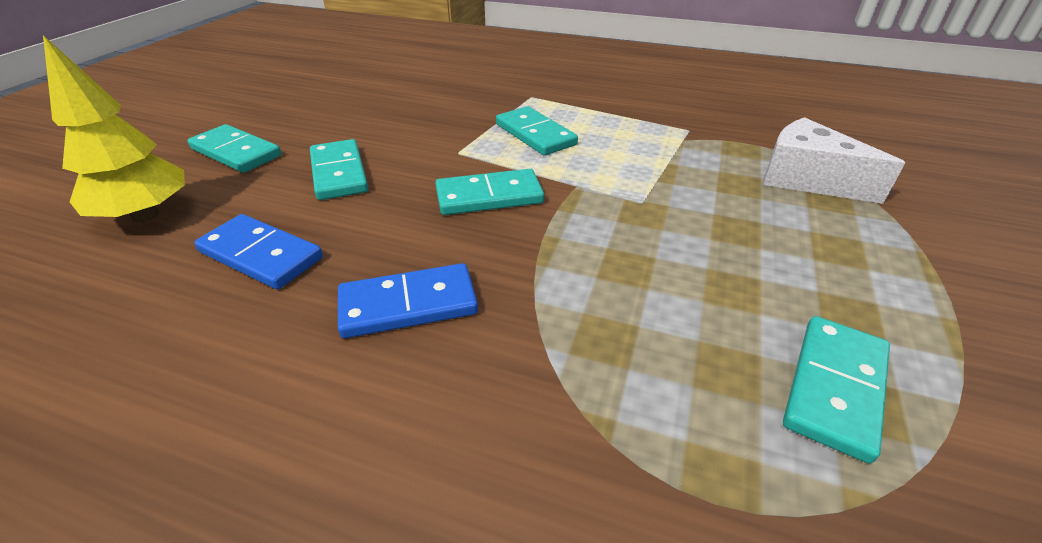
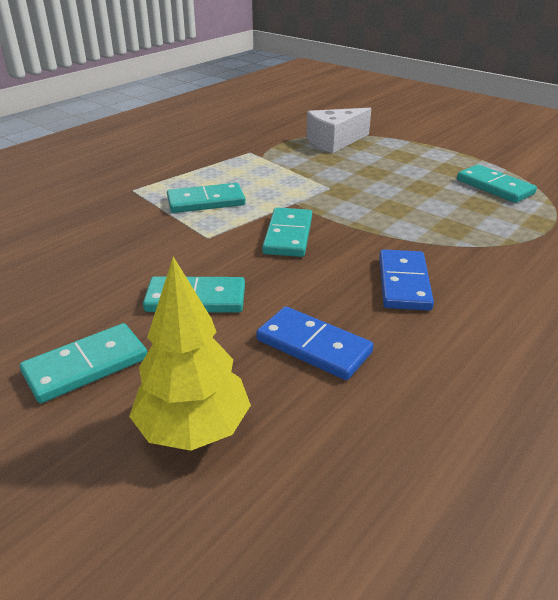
camera: 70 degrees left, 5 degrees down
(261, 255) = (313, 346): blue domino -> blue domino turned 75 degrees clockwise

